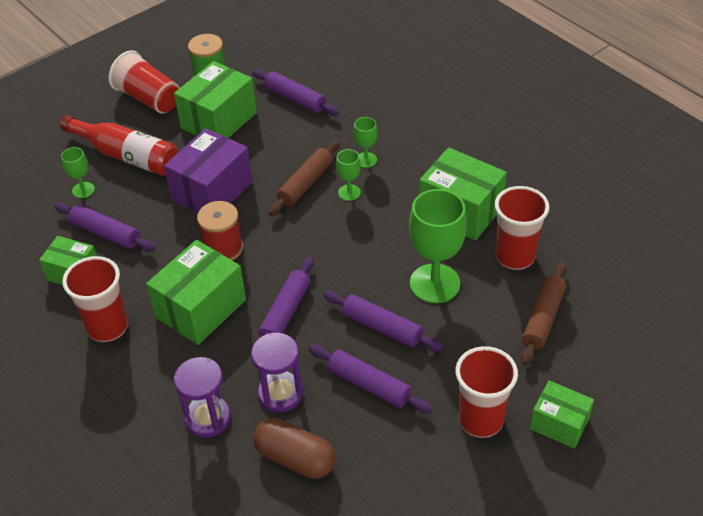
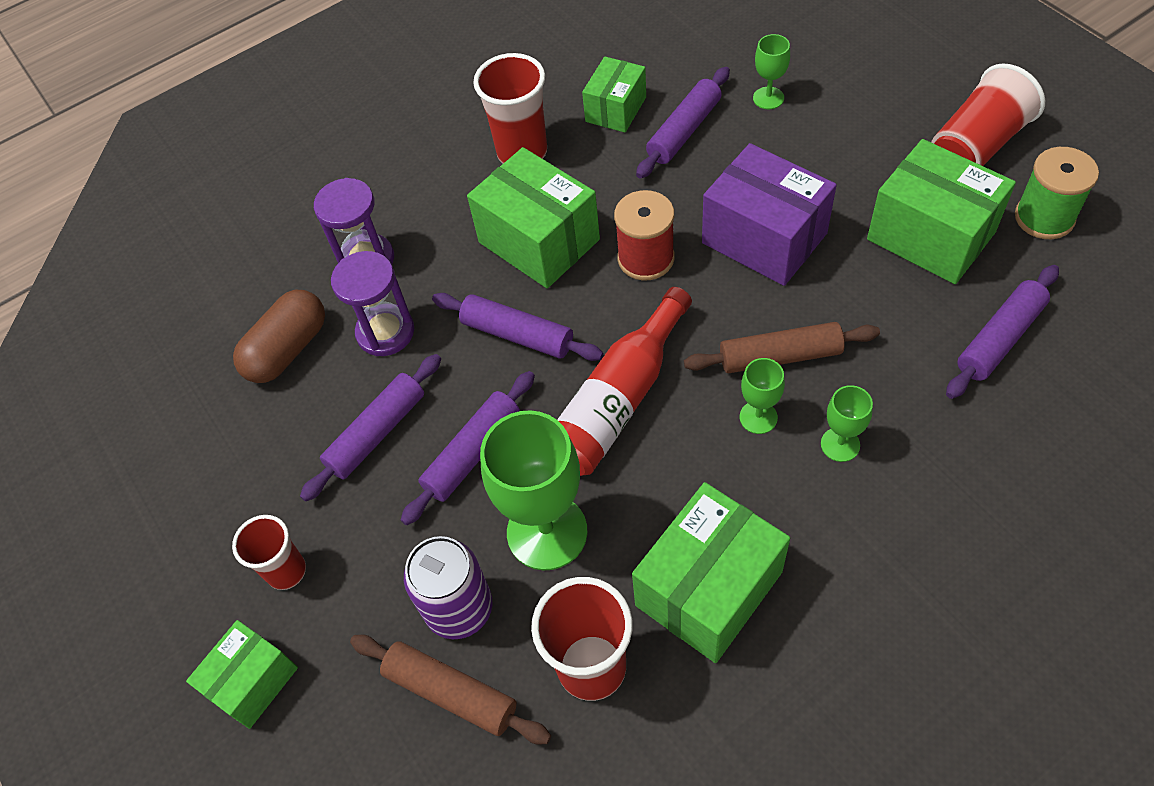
camera: 100 degrees right, 10 degrees up
(127, 156) = (840, 135): red bottle -> red bottle (618, 400)
(306, 183) = (780, 356): brown rolling pin -> brown rolling pin turned 45 degrees counterclockwise
(480, 420) = (286, 571): red cup -> red cup, size x0.64
(491, 321) = (459, 609): none -> purple can

